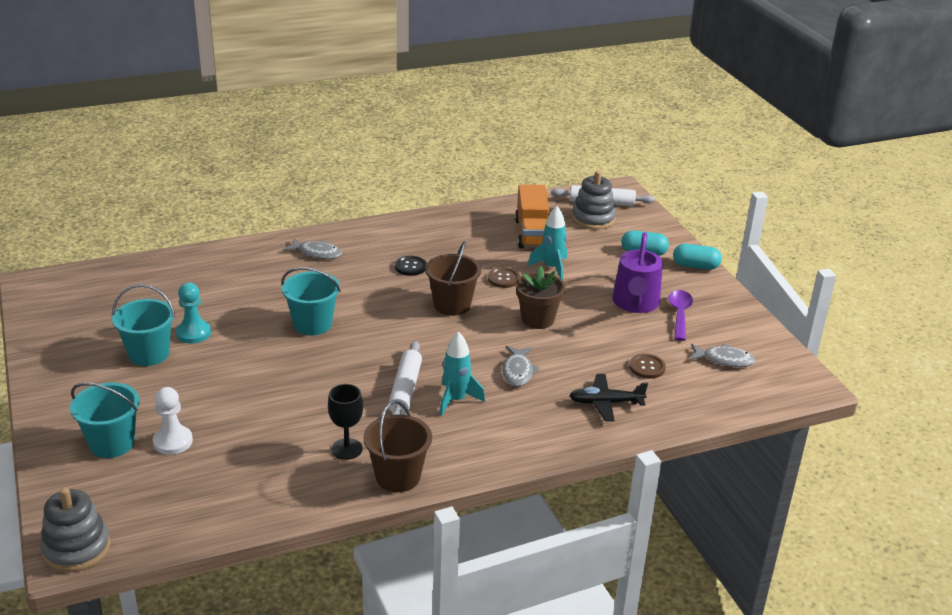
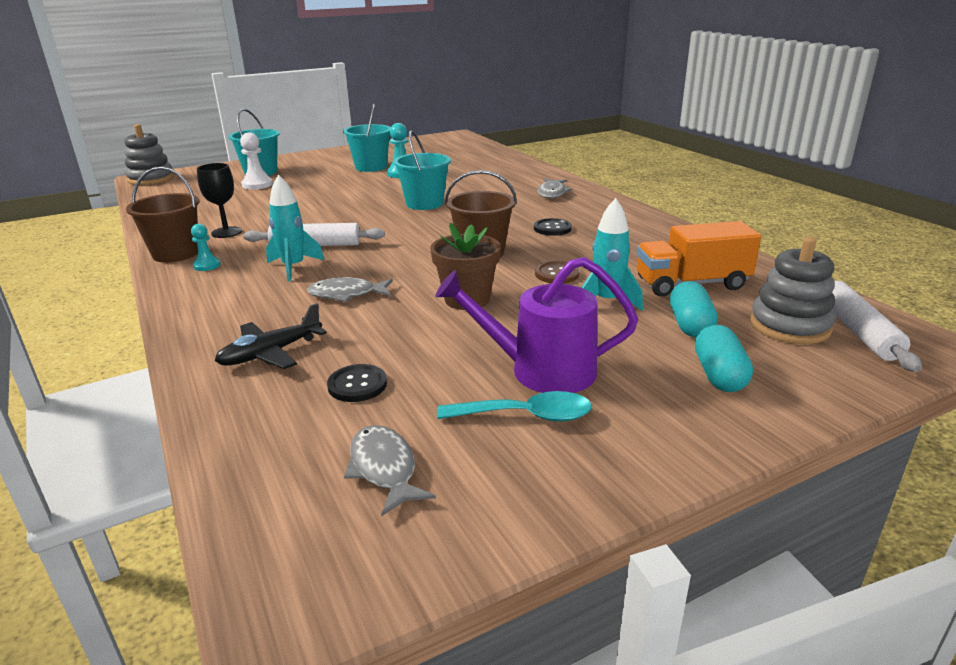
camera: 85 degrees right, 5 degrees down
(436, 451) = (207, 265): none -> turquoise pawn
(605, 403) = (271, 353): black plane -> black plane turned 120 degrees counterclockwise
(647, 367) = (357, 385): brown button -> black button
(679, 314) = (525, 416): purple spoon -> turquoise spoon
(695, 266) = (717, 435): turquoise capsule -> turquoise capsule (690, 325)
(724, 360) = (384, 469): grey fish -> grey fish turned 150 degrees clockwise

